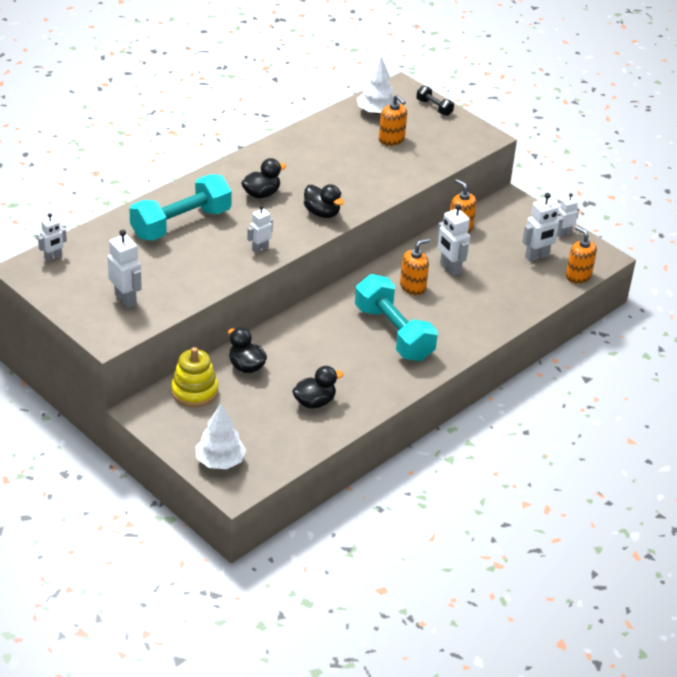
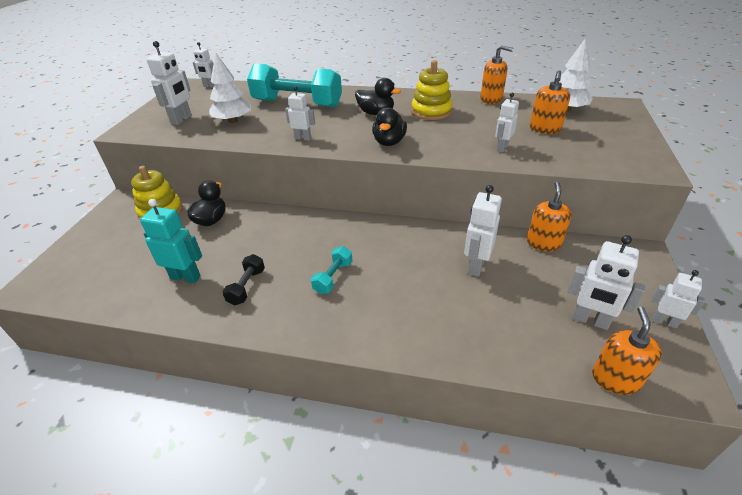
camera: 60 degrees right, 0 degrees up
(220, 461) = (69, 262): white tree -> white tree (233, 121)
(296, 168) = (431, 111): none -> yellow stacking toy
(314, 402) = (185, 277): black duck -> turquoise robot
(393, 172) = (502, 148): none -> white robot
(393, 333) = (333, 277): turquoise dumbbell -> turquoise dumbbell, size x0.45
(413, 287) = (416, 256): orange soap dispenser -> orange soap dispenser (491, 99)
(434, 107) = (631, 127): black dumbbell -> black dumbbell (247, 287)

